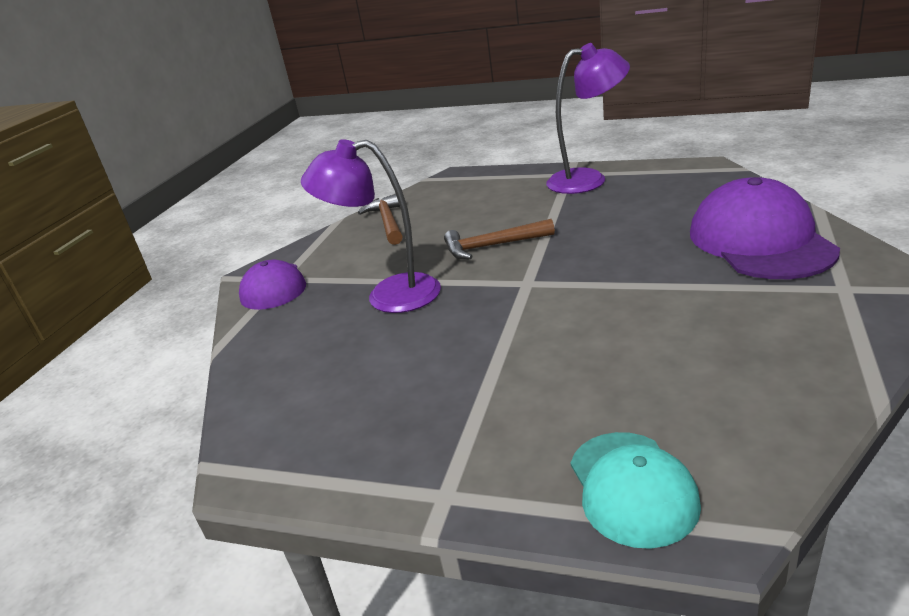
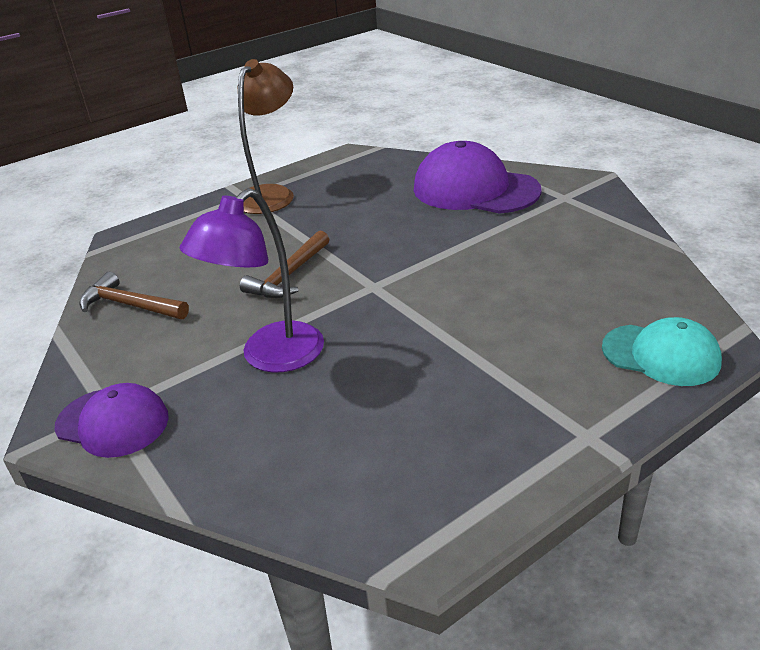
camera: 55 degrees left, 5 degrees up
(588, 179) = (271, 194): purple lamp -> brown lamp

